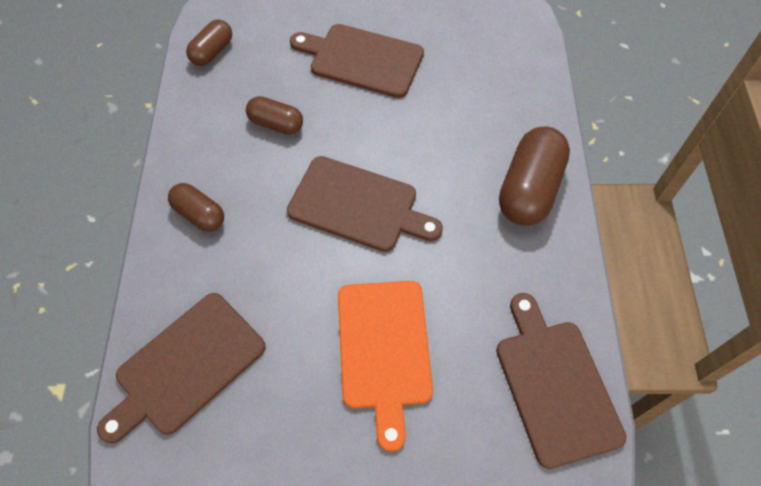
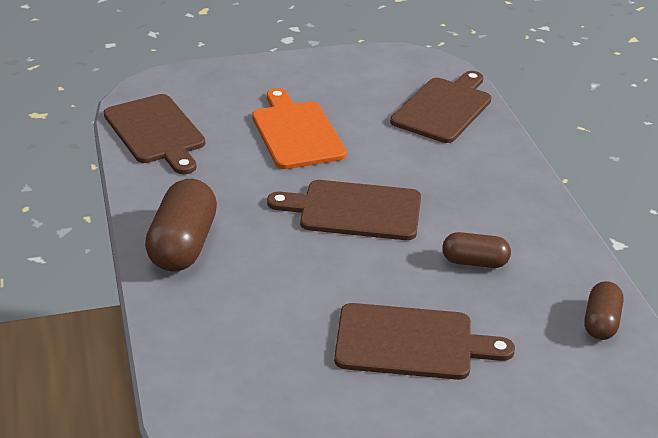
camera: 165 degrees right, 25 degrees down
(199, 214) = (499, 185): brown capsule -> none

